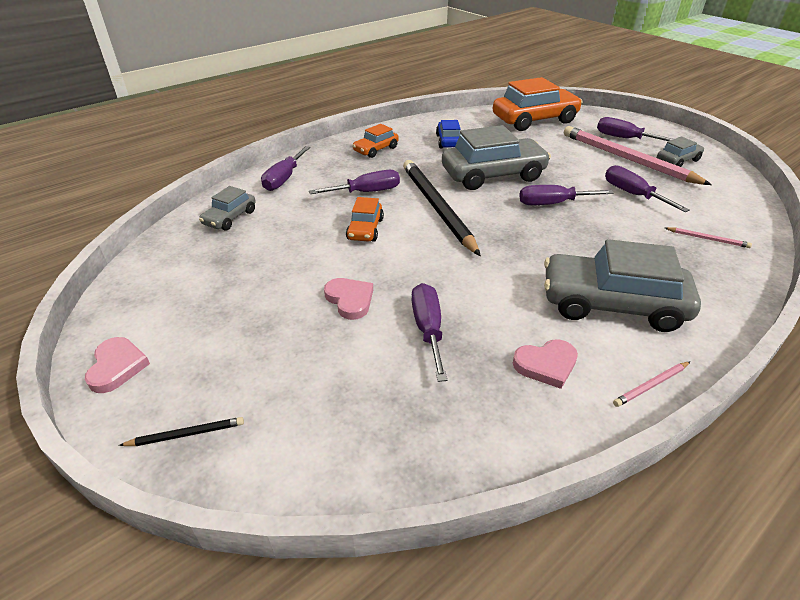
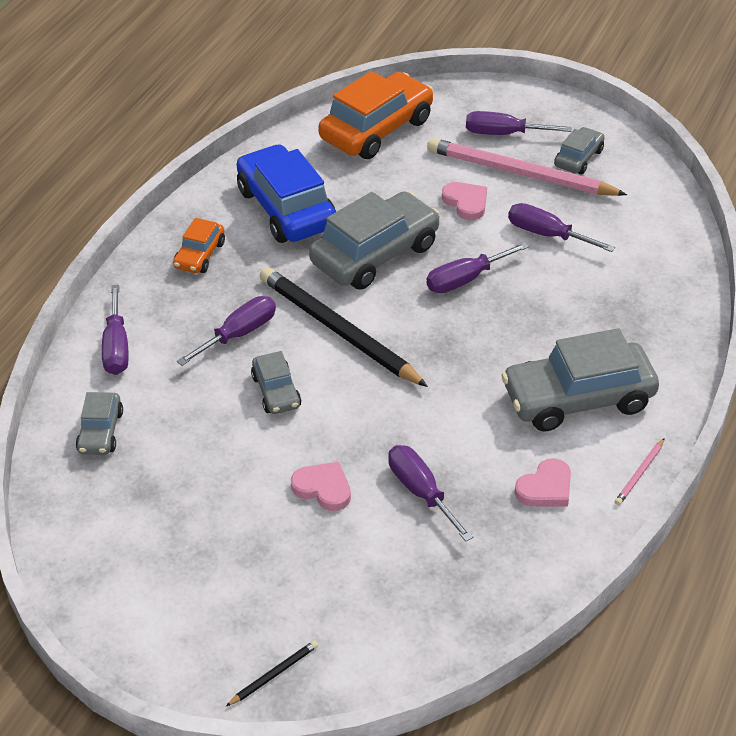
camera: 25 degrees left, 5 degrees up
(117, 367) = (149, 646): pink heart -> pink heart (466, 202)
(365, 229) = (276, 391): orange car -> grey car
(448, 141) = (286, 208): blue car -> blue car, size x1.96
(707, 239) = (642, 279): pink pencil -> none

